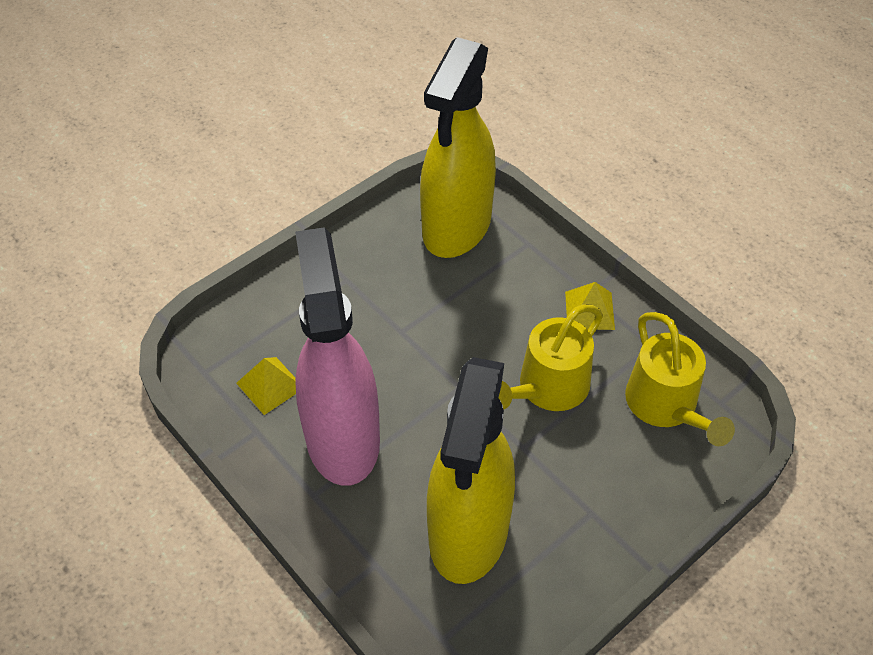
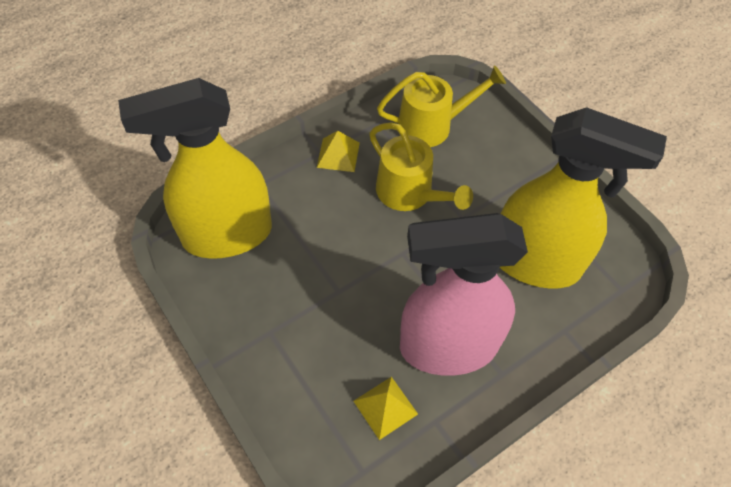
camera: 85 degrees left, 5 degrees up
(456, 227) = (226, 235): yellow spray bottle -> yellow spray bottle turned 135 degrees clockwise

